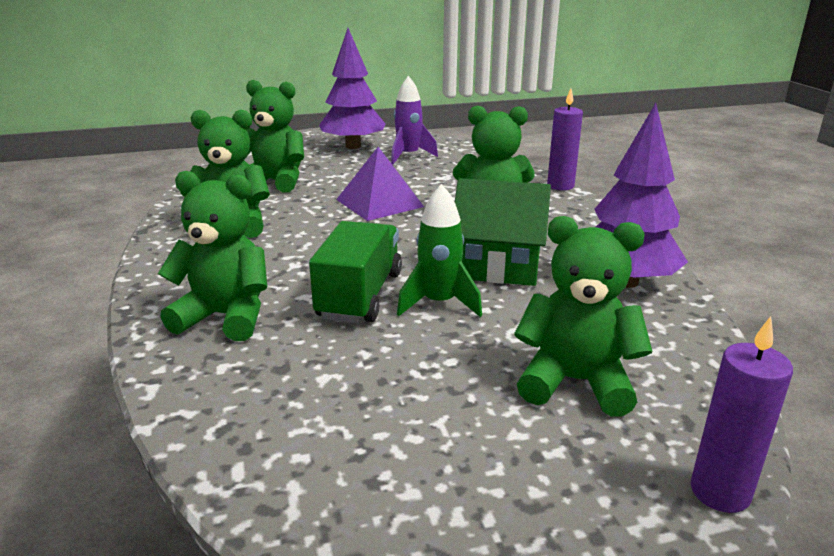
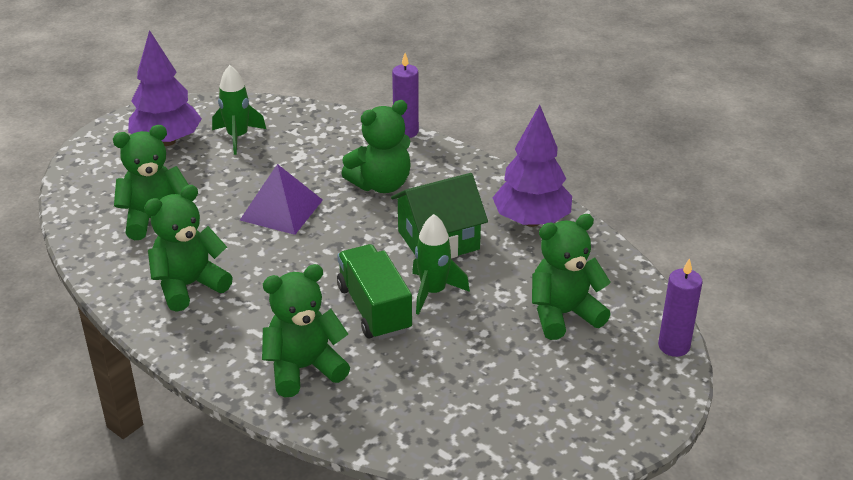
camera: 35 degrees left, 10 degrees up
(408, 156) = (238, 137): purple rocket -> green rocket

